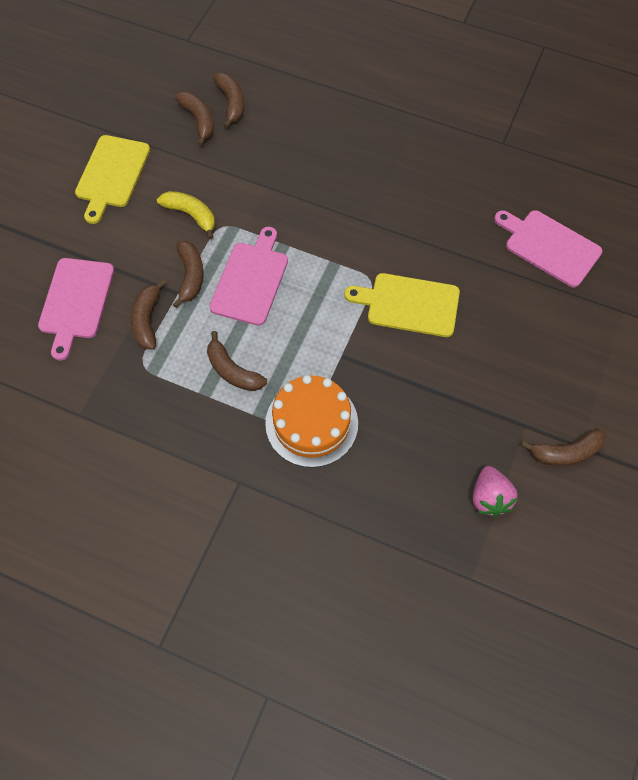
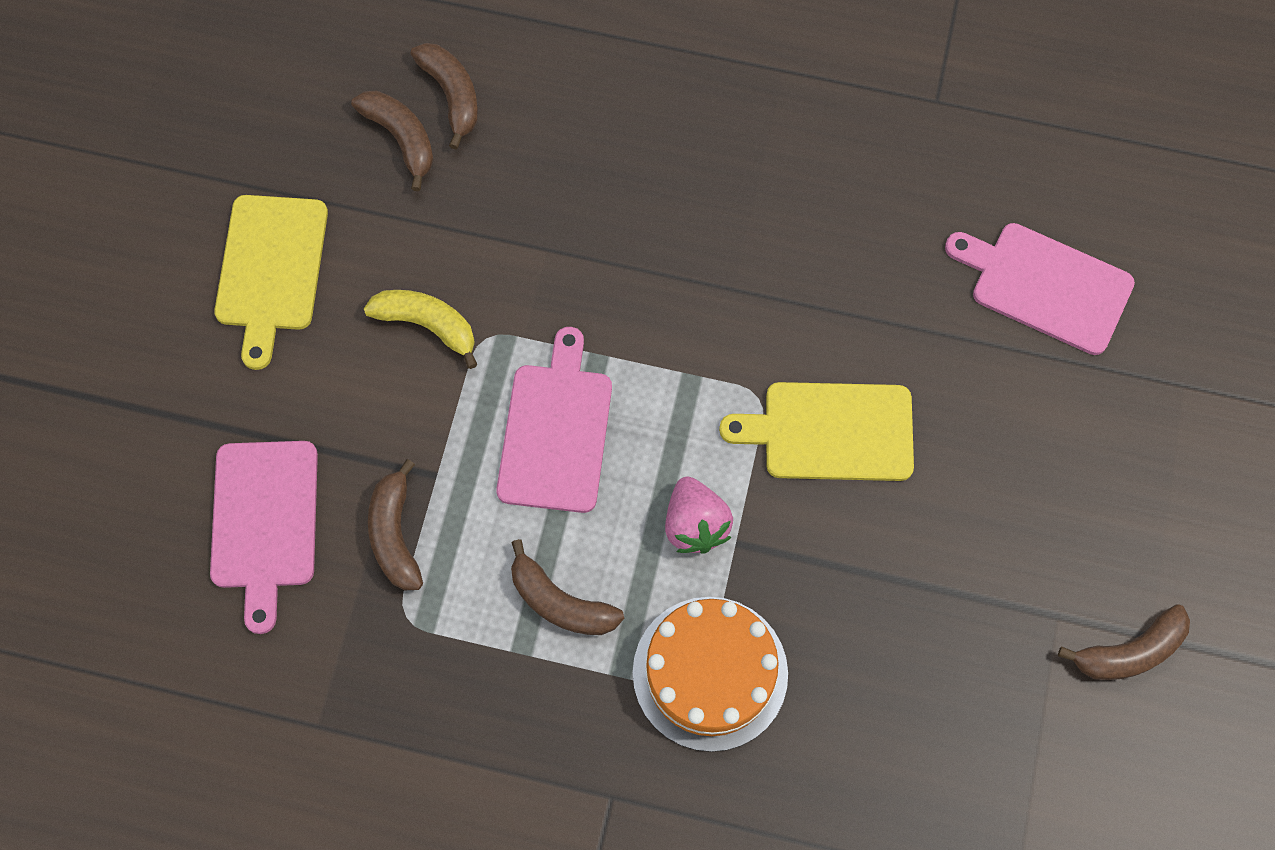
camera: 10 degrees left, 5 degrees up
(190, 276) = (451, 441): brown banana -> none
(489, 497) = (1021, 751): pink strawberry -> pink strawberry (695, 525)

